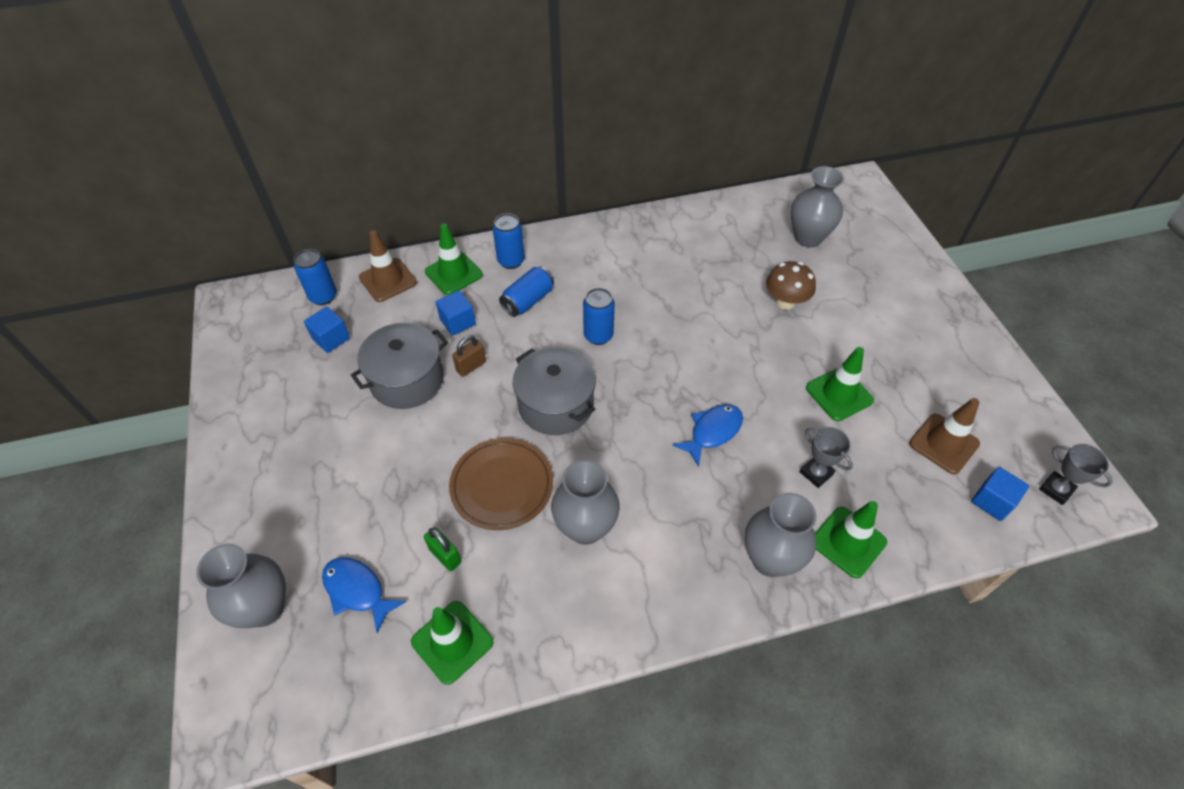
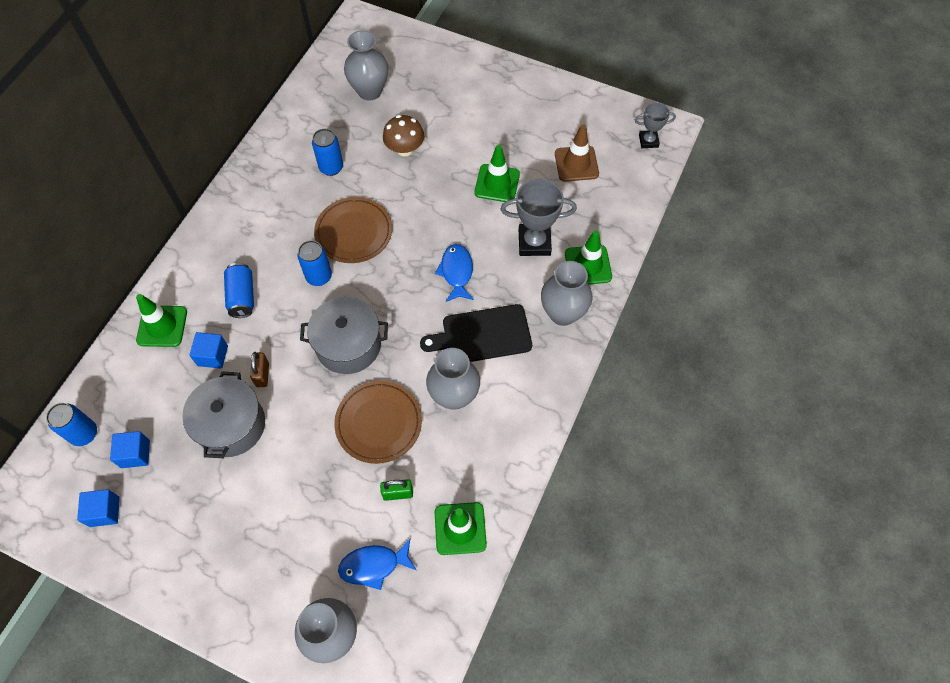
camera: 50 degrees left, 10 degrees up
(388, 280) = (118, 376): brown traffic cone -> none
(511, 261) = (192, 280): blue can -> blue can (331, 167)
(665, 328) = (354, 232): none -> brown plate
(671, 504) = (482, 335): none -> black cutting board
(816, 473) = (534, 242): grey trophy -> grey trophy, size x1.67
(992, 501) = (628, 176): blue cube -> blue cube (104, 511)

